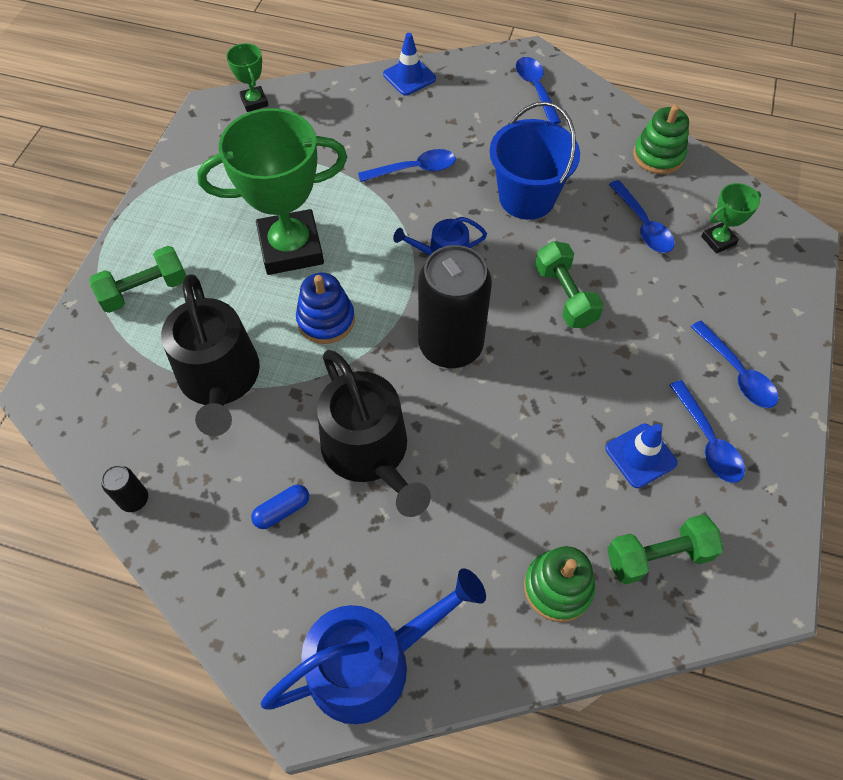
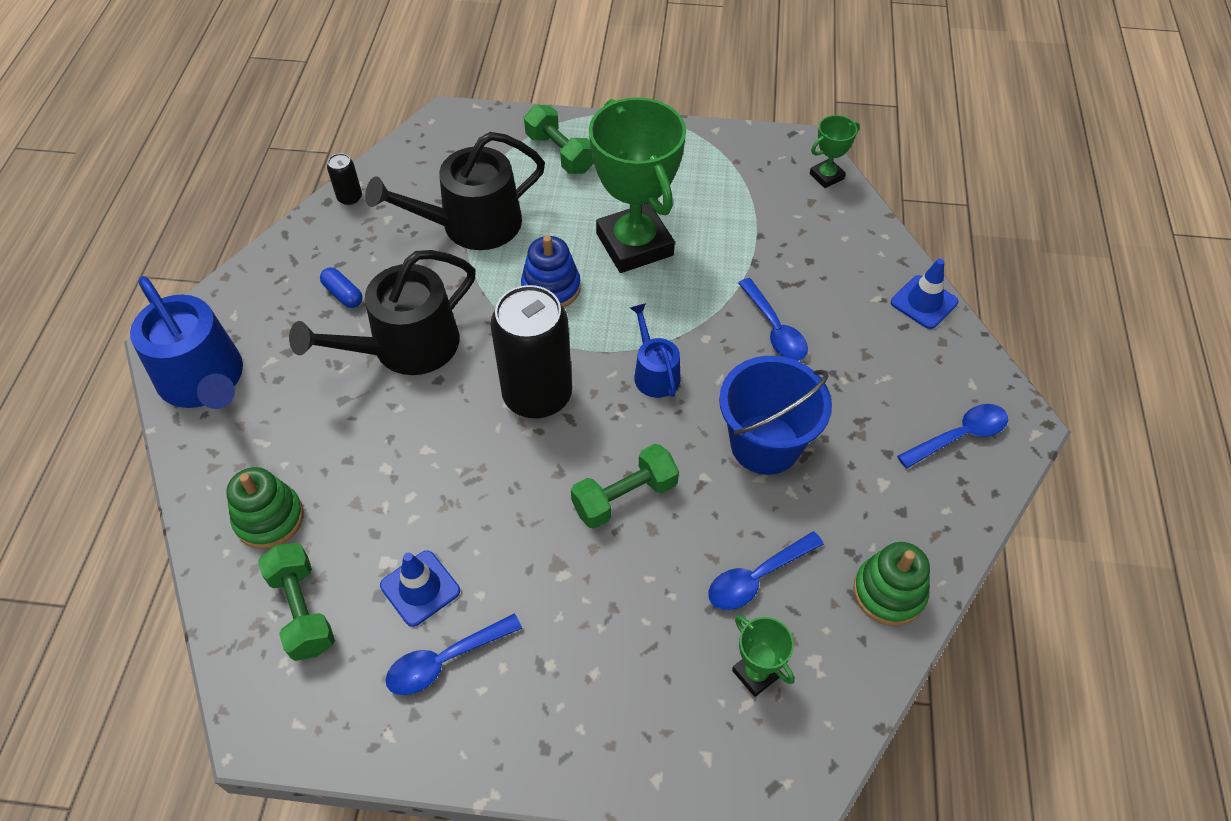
camera: 80 degrees right, 5 degrees down
(737, 373) = (544, 696): blue spoon -> none

